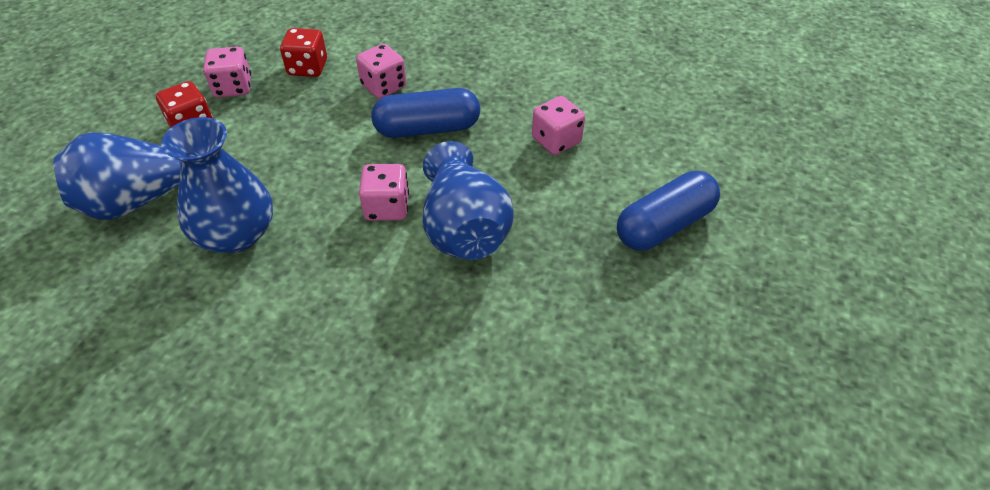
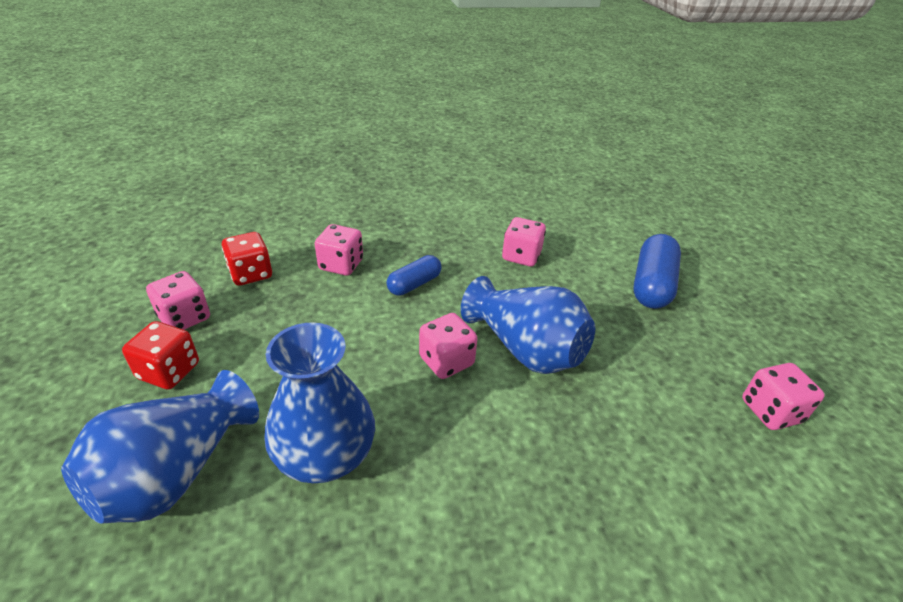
camera: 35 degrees left, 10 degrees down
(427, 129) = (414, 284): blue capsule -> blue capsule, size x0.61
(637, 397) = (771, 411): none -> pink dice

